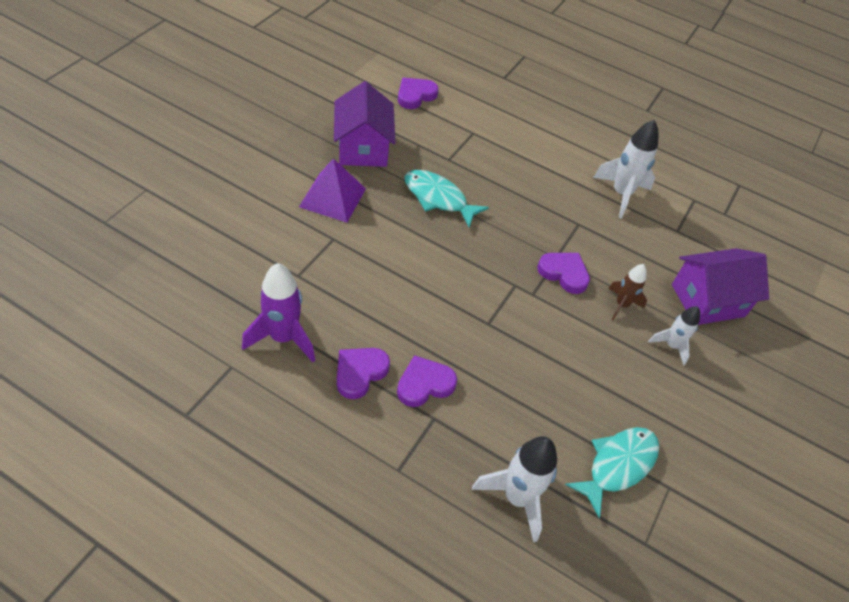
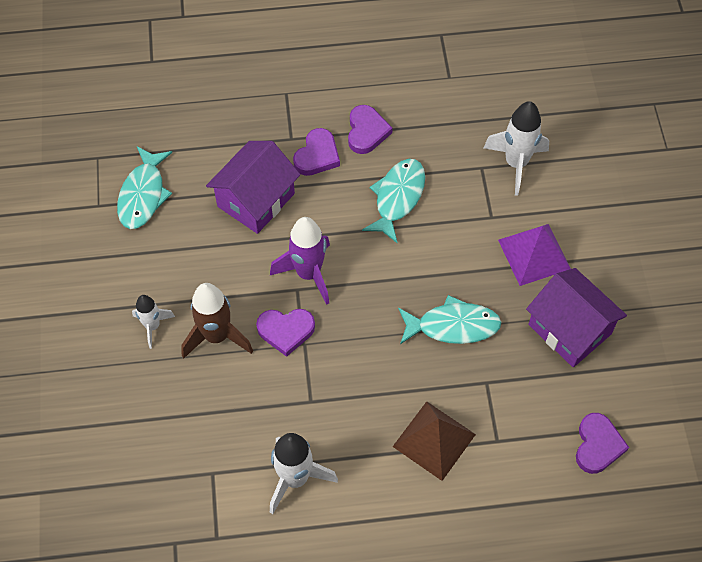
camera: 150 degrees right, 10 degrees up
(283, 338) = (439, 117): purple rocket -> purple rocket (308, 273)
(390, 301) = (397, 198): none -> turquoise fish
(513, 156) = (434, 440): none -> brown pyramid
(517, 498) = (199, 128): white rocket -> white rocket (516, 163)
(621, 305) = (217, 336): brown rocket -> brown rocket, size x1.65
(708, 300) = (142, 402): purple house -> purple house (256, 200)

